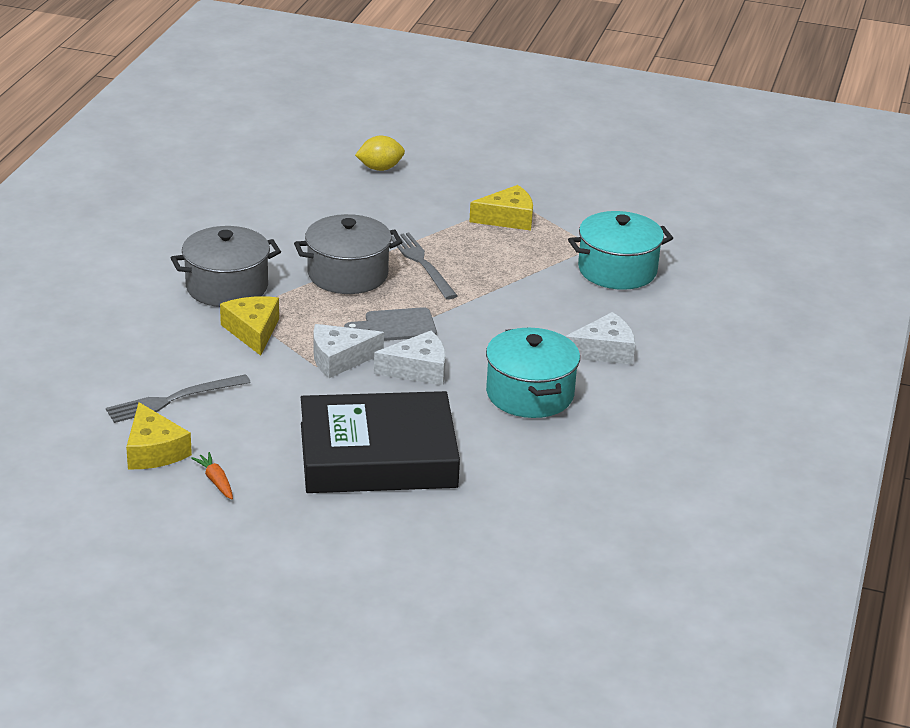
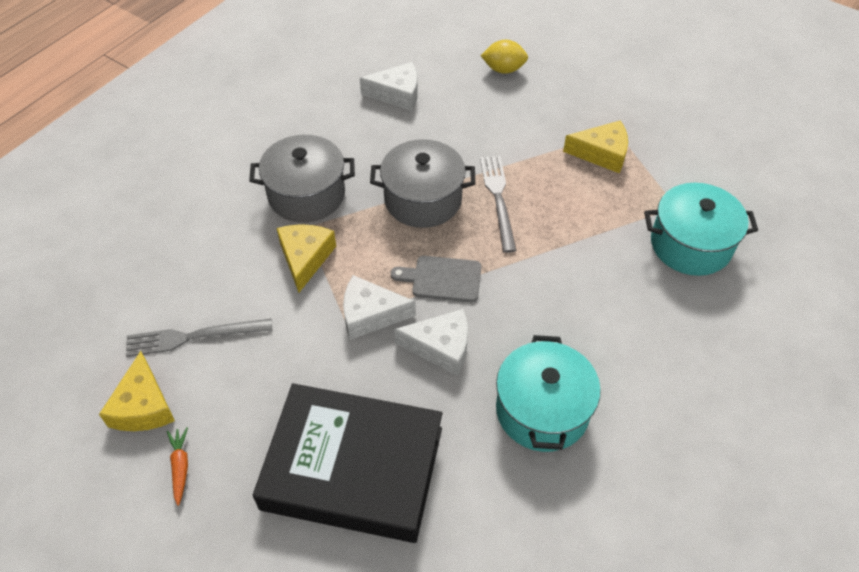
camera: 20 degrees right, 20 degrees up
(604, 351) = (642, 361): white cheese -> white cheese (397, 94)

